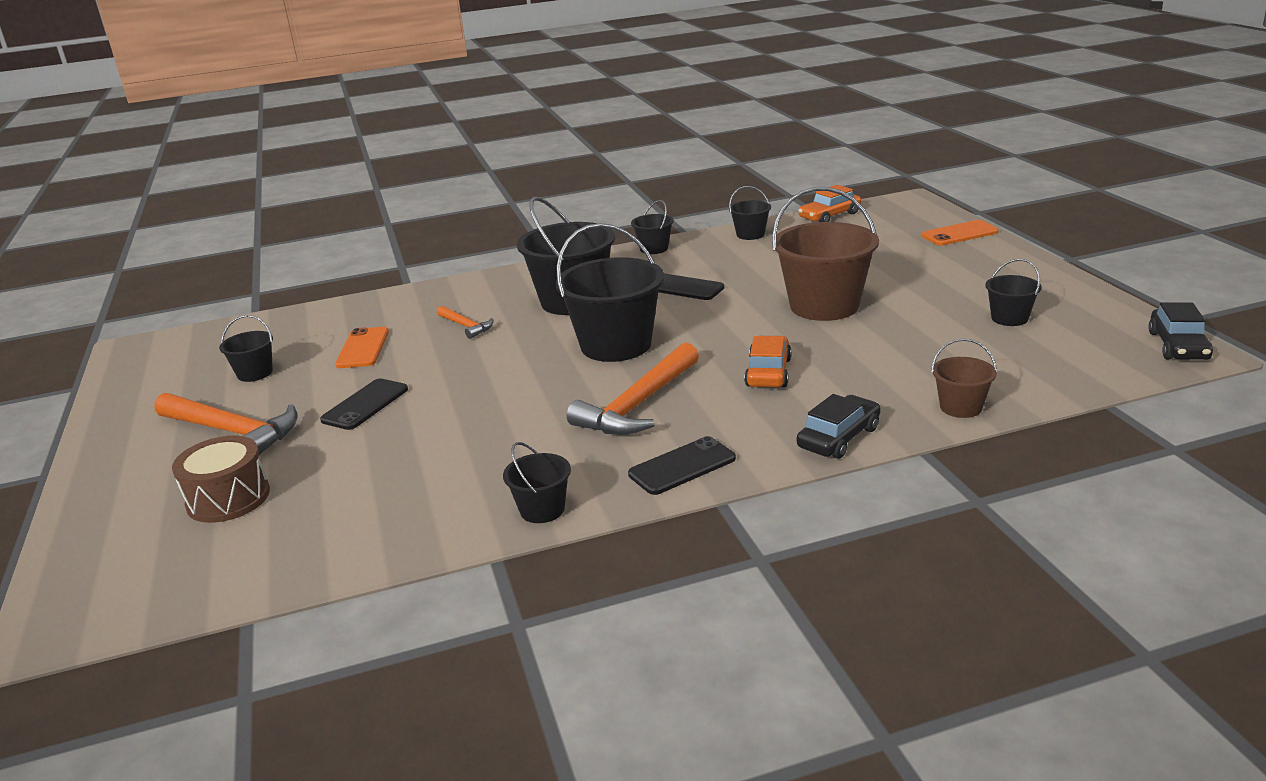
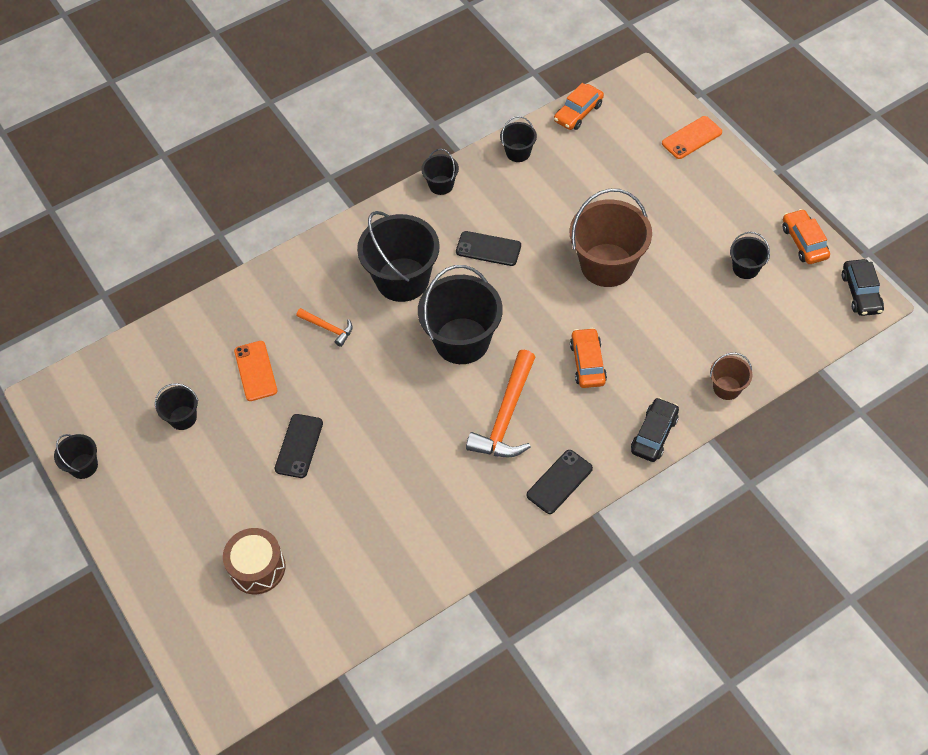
camera: 15 degrees left, 30 degrees up
(232, 432) = (212, 494): orange hammer -> none
(542, 509) = (483, 541): black bucket -> black bucket (84, 466)
(1096, 305) = (804, 242): none -> orange car

